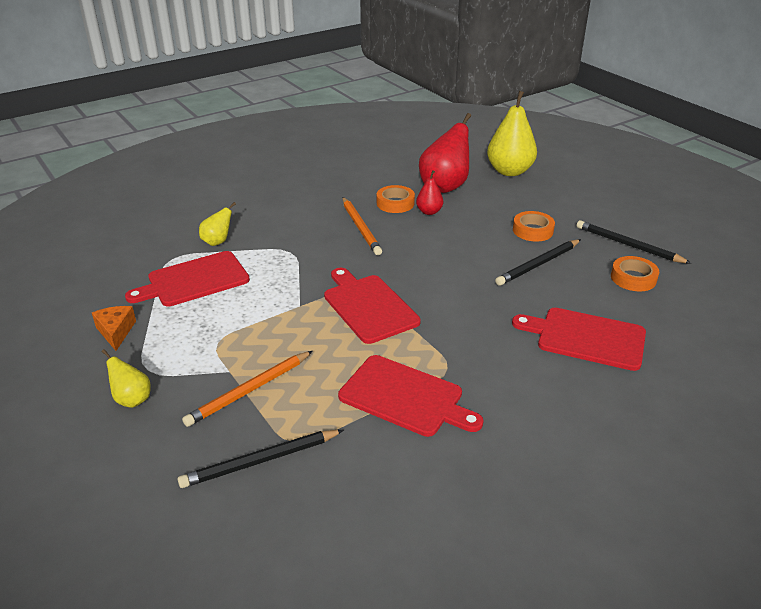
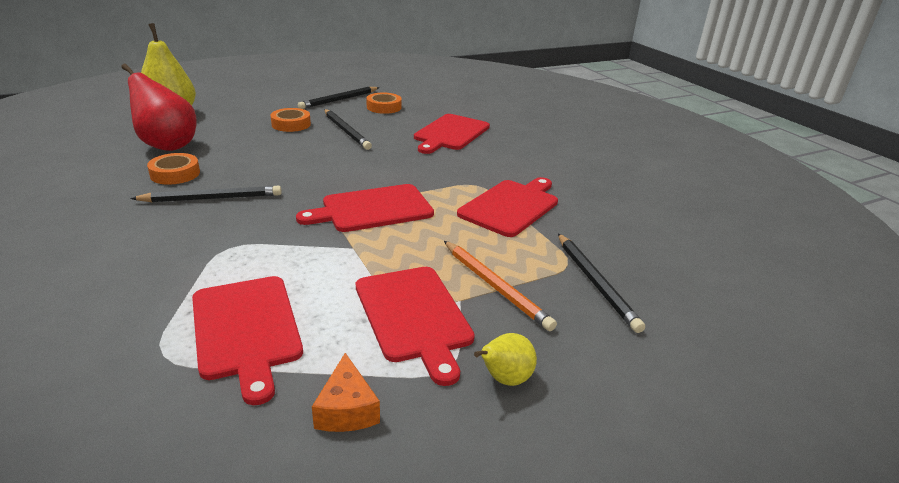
camera: 85 degrees left, 5 degrees down
(116, 332) = (347, 409): orange cheese -> orange cheese turned 90 degrees counterclockwise
(207, 348) = (414, 316): none -> red cutting board
(217, 242) = (150, 307): yellow pear -> none
(360, 228) = (211, 198): orange pencil -> black pencil
(429, 212) = (213, 159): red pear -> none

